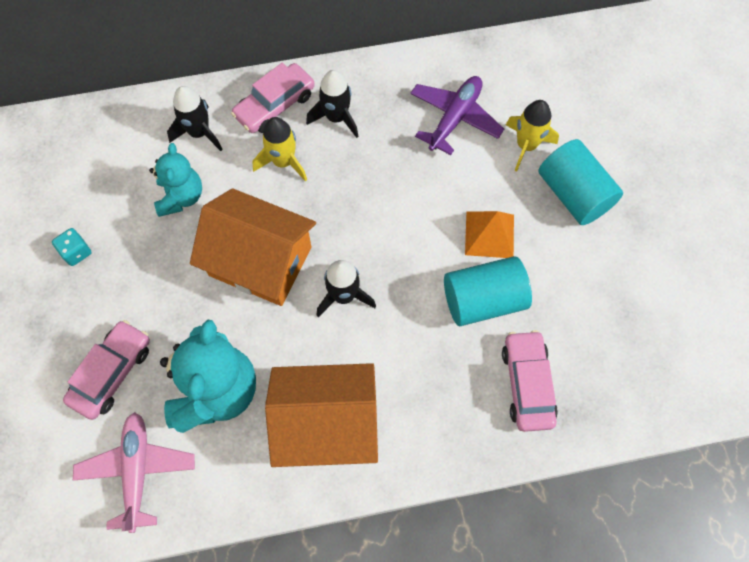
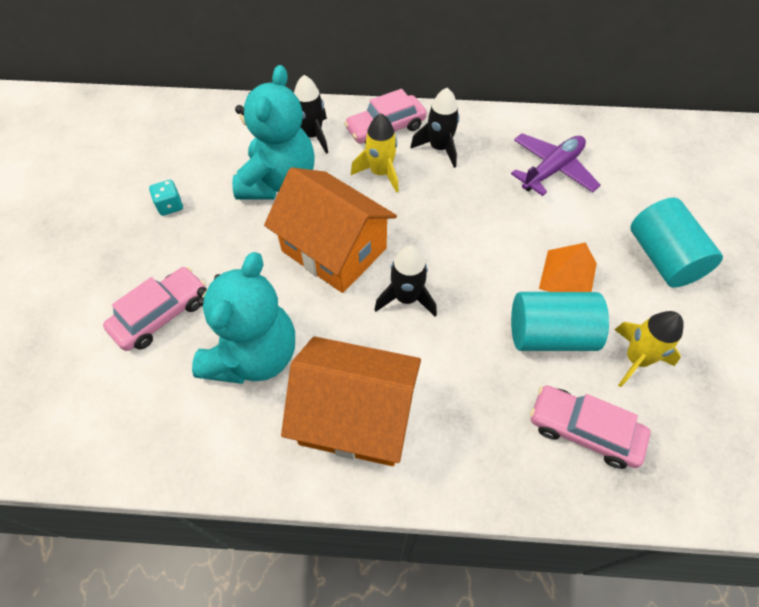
camera: 15 degrees right, 10 degrees down
(137, 471) = (150, 413): pink plane -> none
(181, 197) = (278, 182): turquoise teddy bear -> turquoise teddy bear, size x1.65
(526, 146) = (619, 206): yellow rocket -> yellow rocket (636, 359)
(527, 384) = (583, 430): pink car -> pink car turned 75 degrees counterclockwise

